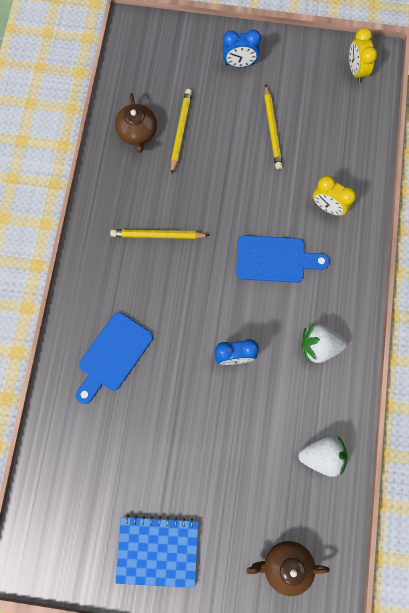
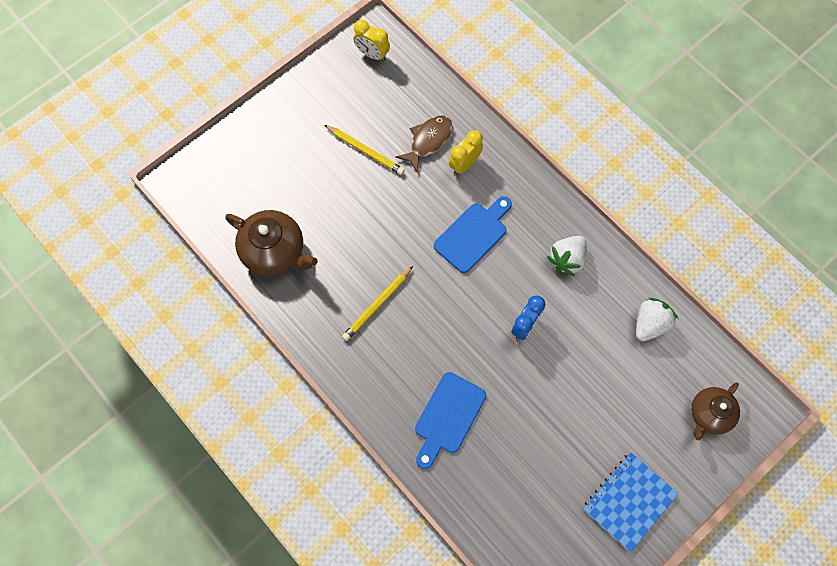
camera: 50 degrees left, 5 degrees down
(113, 355) = (448, 417): blue cutting board -> blue cutting board turned 45 degrees clockwise
(137, 133) = (274, 251): brown teapot -> brown teapot, size x1.51
(181, 131) = (304, 218): yellow pencil -> none
(239, 64) = (287, 129): blue clock -> none
(322, 166) = (428, 141): none -> brown fish
(328, 207) = (464, 164): yellow clock -> yellow clock turned 150 degrees clockwise

